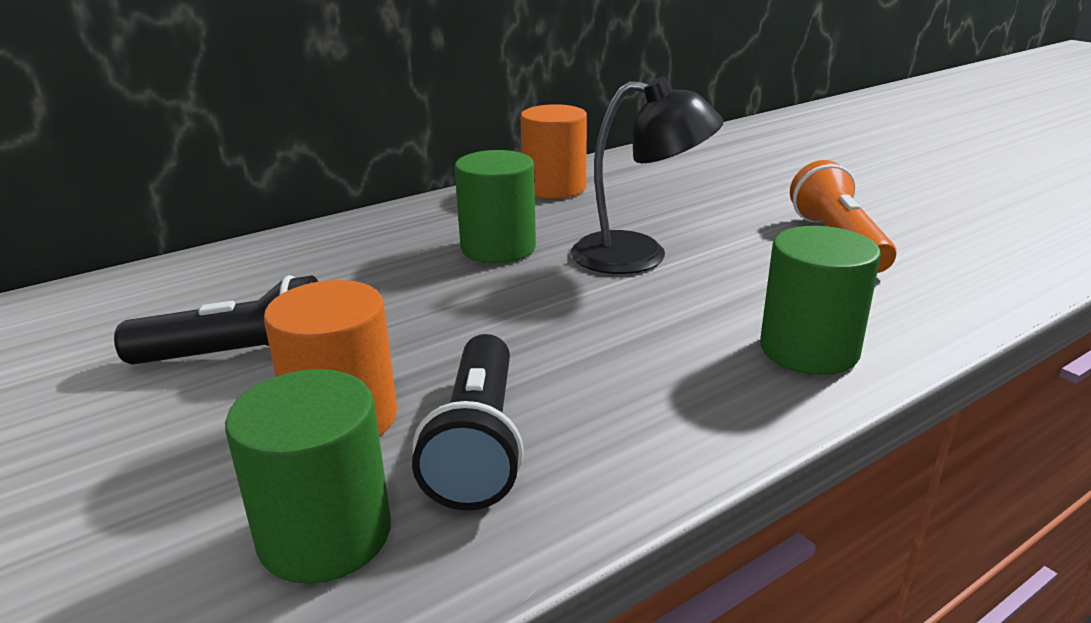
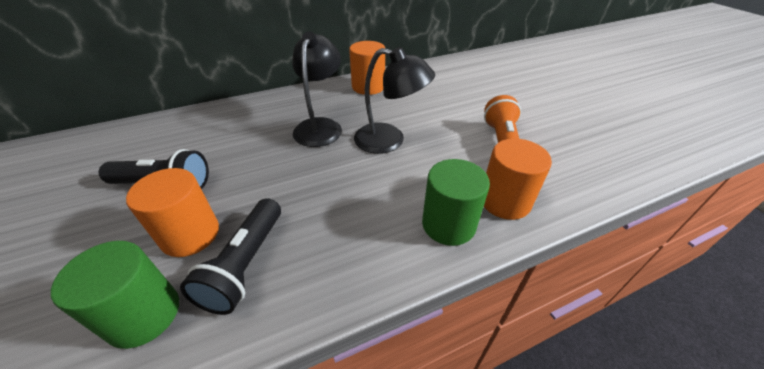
camera: 10 degrees right, 15 degrees up
(498, 248) = (320, 126): green cylinder -> black lamp
(885, 311) = (505, 201): none -> orange cylinder

